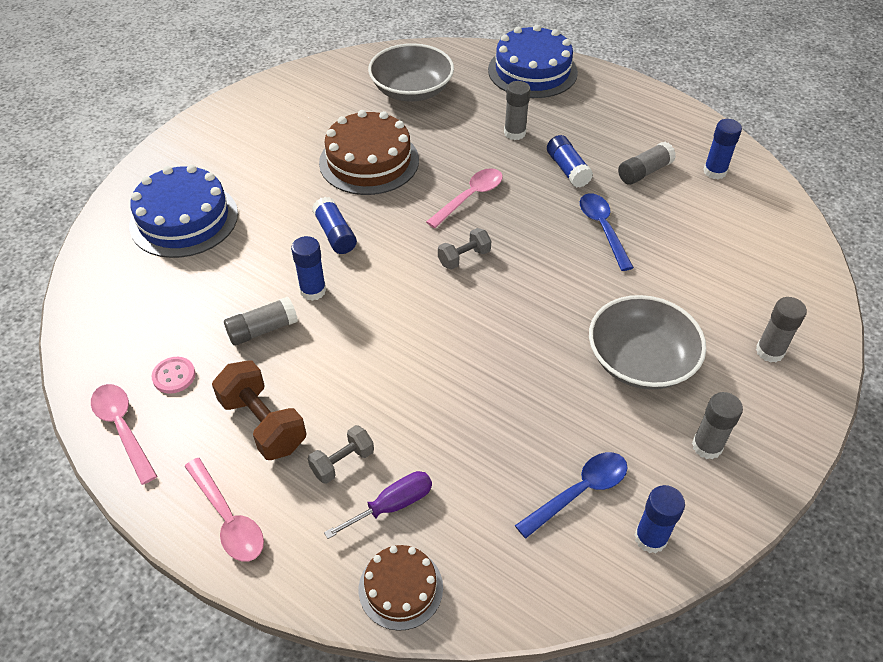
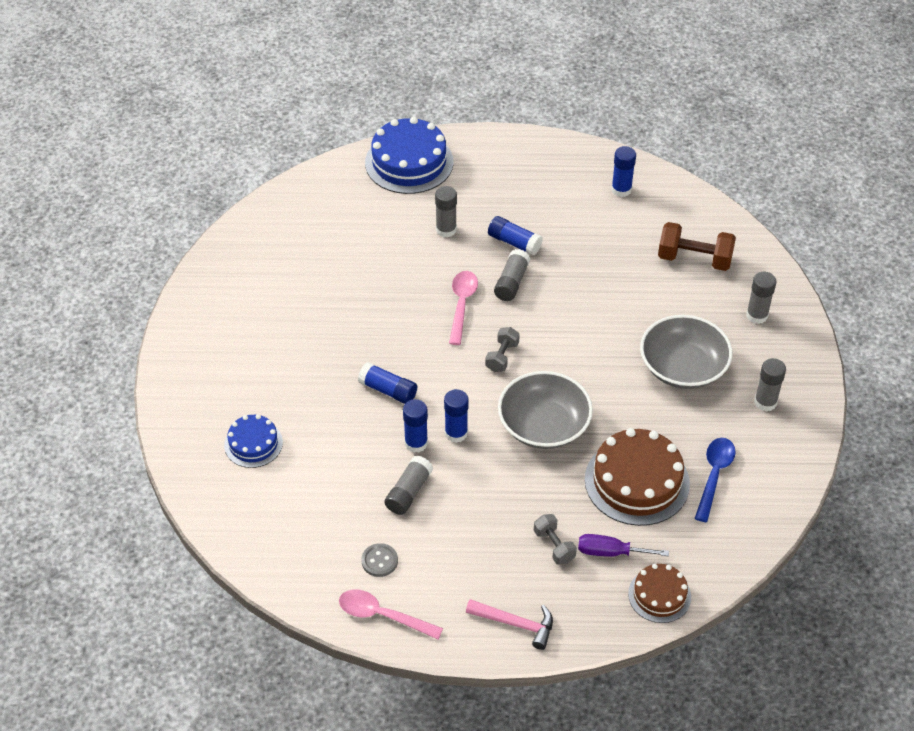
camera: 35 degrees left, 0 degrees up
(174, 376) = (379, 561): pink button -> grey button
(184, 219) = (253, 444): blue cake -> blue cake, size x0.57
(228, 519) = (516, 624): pink spoon -> pink hammer
(263, 423) = (477, 554): brown dumbbell -> brown dumbbell (694, 259)
(342, 462) = (554, 546): grey dumbbell -> grey dumbbell turned 45 degrees counterclockwise
(369, 161) = (353, 315): brown cake -> brown cake (637, 481)
(392, 505) = (610, 552): purple screwdriver -> purple screwdriver turned 105 degrees counterclockwise
(411, 90) = (325, 230): grey bowl -> grey bowl (544, 425)
(602, 229) = (580, 280): blue spoon -> none
(644, 172) = (572, 216): grey glue stick -> grey glue stick (511, 282)
(650, 538) = (775, 478): blue glue stick -> blue glue stick (456, 433)

